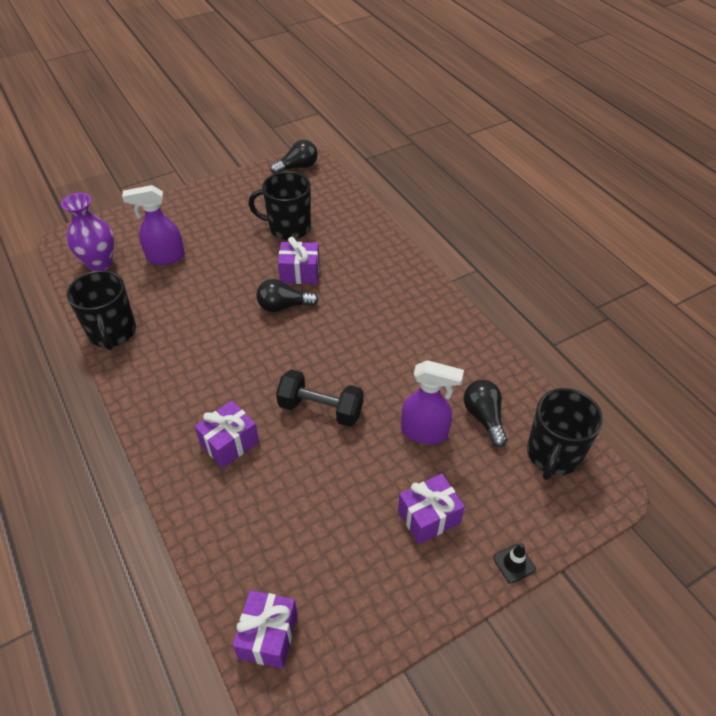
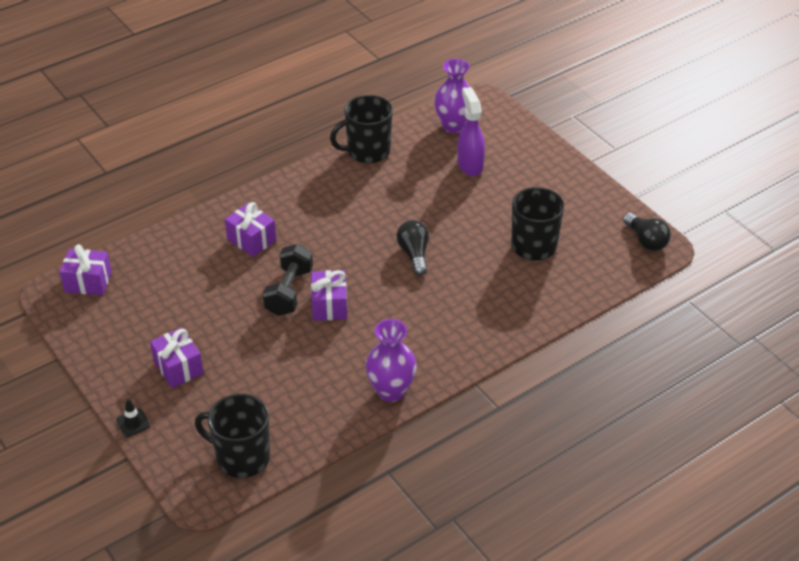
camera: 85 degrees right, 5 degrees down
(300, 273) = (464, 260): purple gift -> purple gift (329, 305)
(425, 432) = (265, 363): purple spray bottle -> none
(462, 334) = (391, 391): none -> purple vase
(484, 417) = (283, 406): black light bulb -> none

